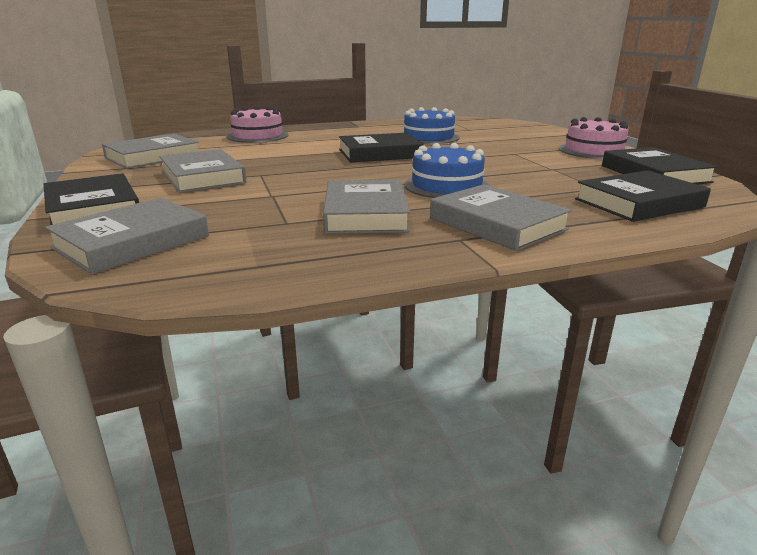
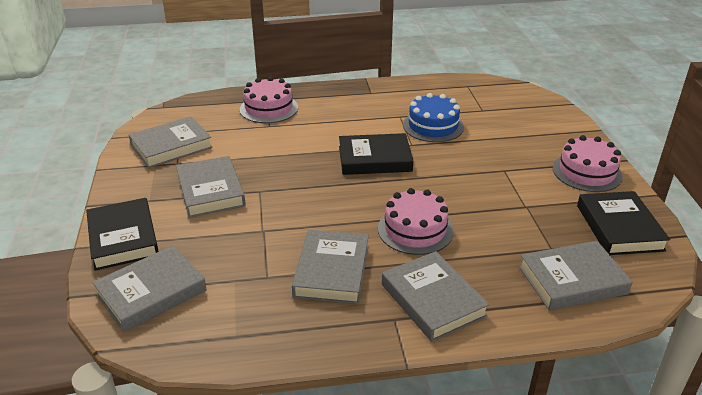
camera: 10 degrees right, 10 degrees up
(447, 186) = (415, 230): blue cake -> pink cake
(639, 203) = (572, 280): black book -> grey book

